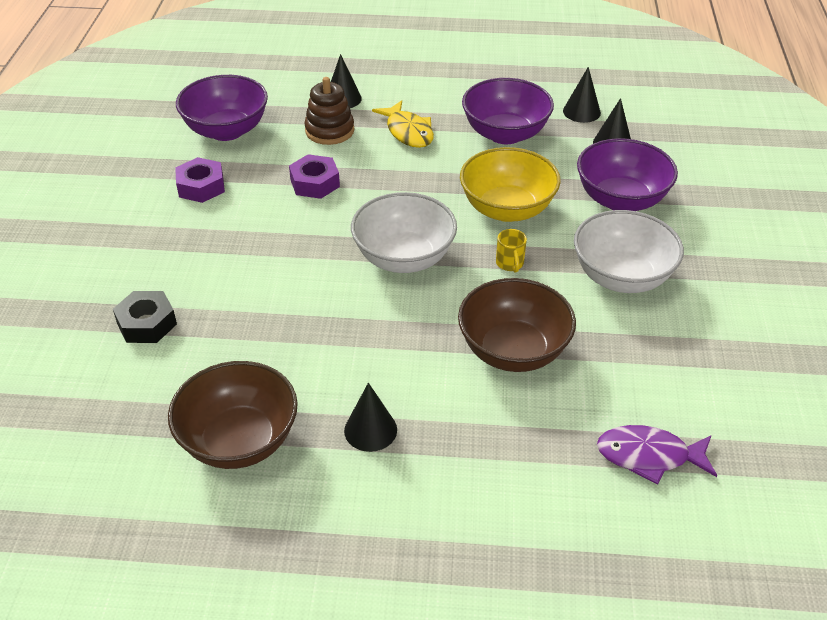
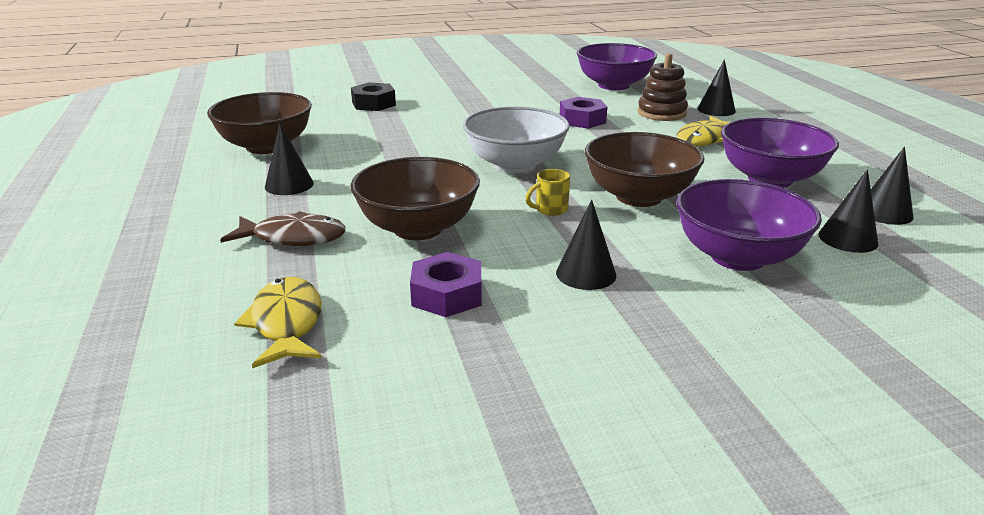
camera: 70 degrees right, 15 degrees down
(201, 186) = (536, 91): purple nut -> purple nut (447, 294)
(500, 438) = (293, 238): none -> brown fish
(507, 209) = (638, 197): yellow bowl -> brown bowl
(621, 277) = (586, 273): white bowl -> black cone
(649, 456) = (286, 323): purple fish -> yellow fish

